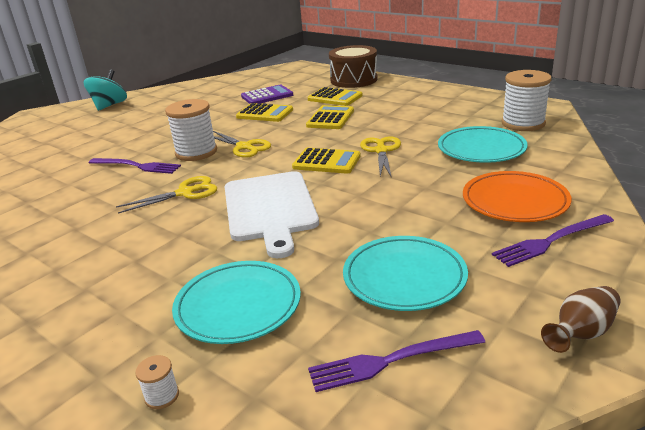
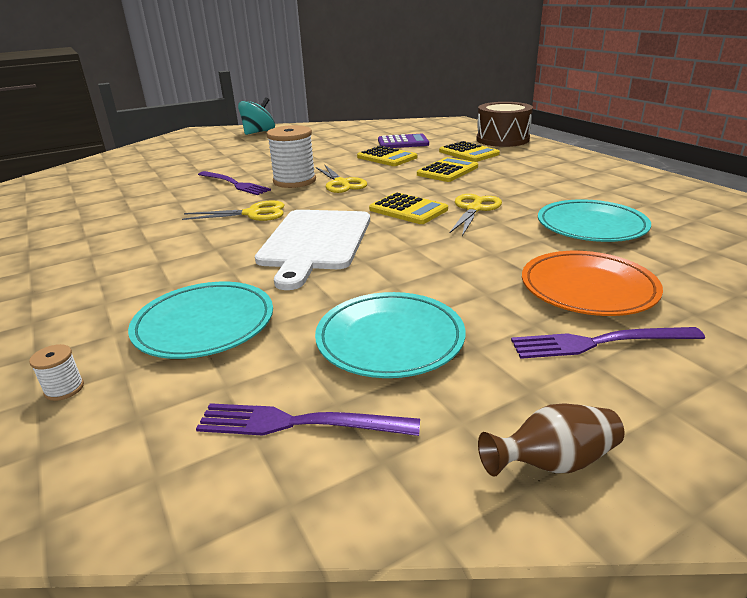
camera: 20 degrees right, 0 degrees up
(523, 123) = (666, 208): white spool -> none

